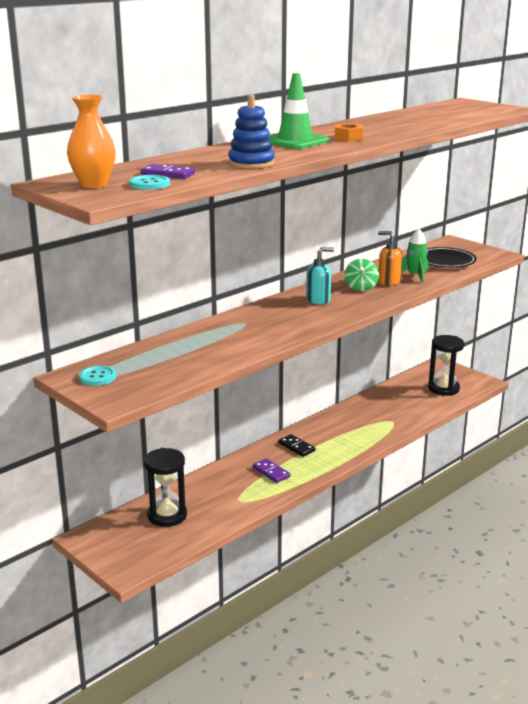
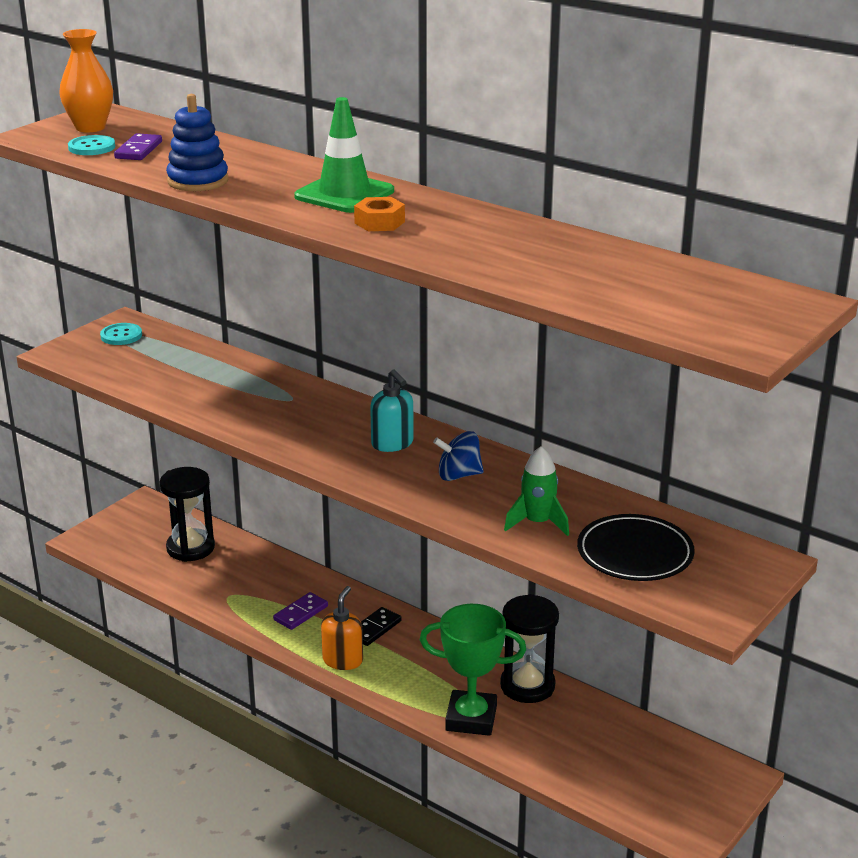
camera: 80 degrees right, 5 degrees up
(361, 287) = (458, 475): green spinning top -> blue spinning top
(389, 281) = (498, 499): orange soap dispenser -> orange soap dispenser (343, 660)
(391, 424) = (471, 718): none -> green trophy
(443, 389) = (632, 780): black hourglass -> black hourglass (527, 686)

